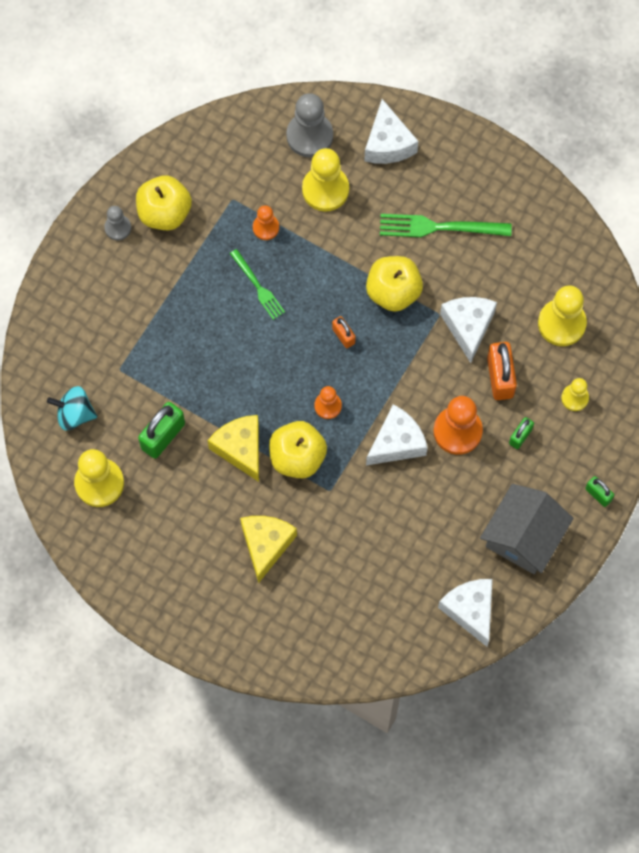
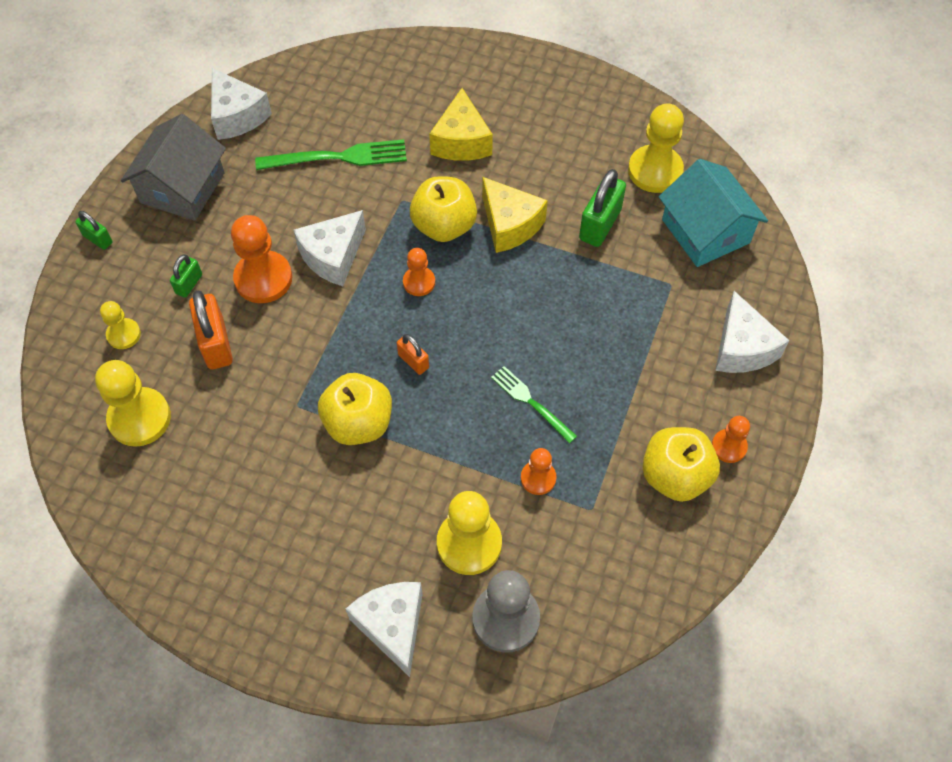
camera: 170 degrees right, 10 degrees down
(74, 414) = (705, 231): turquoise spinning top -> turquoise house
(118, 228) = (729, 446): grey pawn -> orange pawn
(438, 227) = (309, 516): green fork -> green fork (339, 157)
(468, 327) = (259, 395): white cheese -> white cheese (742, 348)

